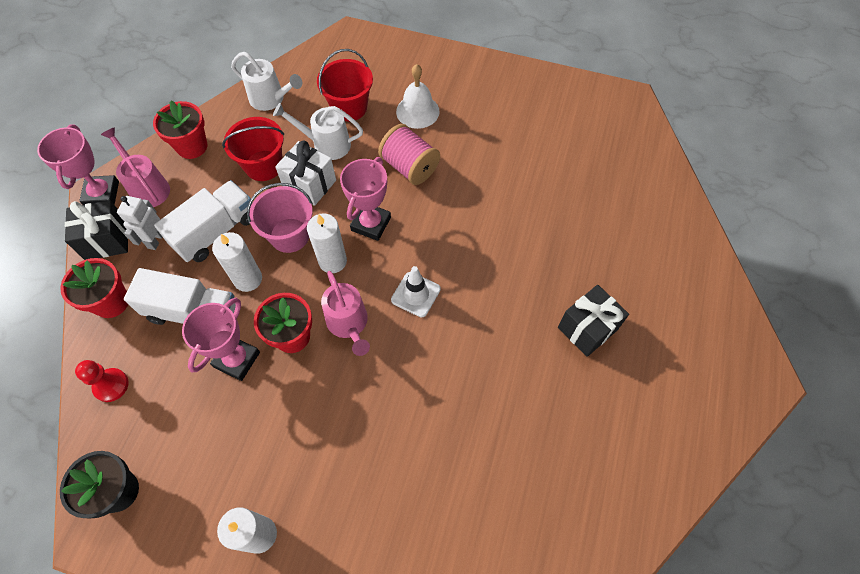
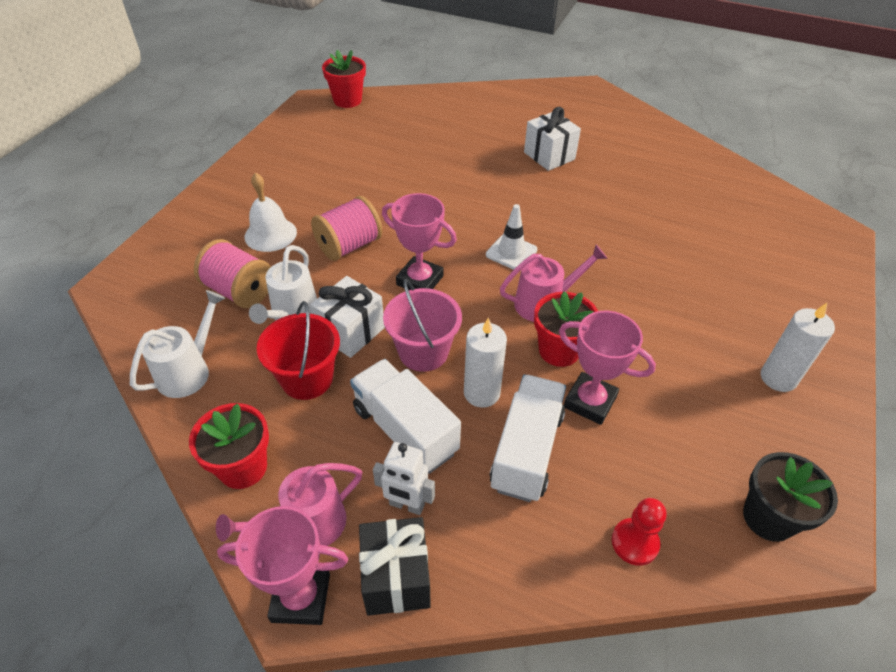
camera: 85 degrees left, 15 degrees down
(111, 302) = (507, 557): red flower pot -> red flower pot (347, 100)
(332, 261) = (465, 314): white candle -> none
(349, 107) = (239, 291): red bucket -> pink spool
(587, 328) = (549, 156): black gift -> white gift

